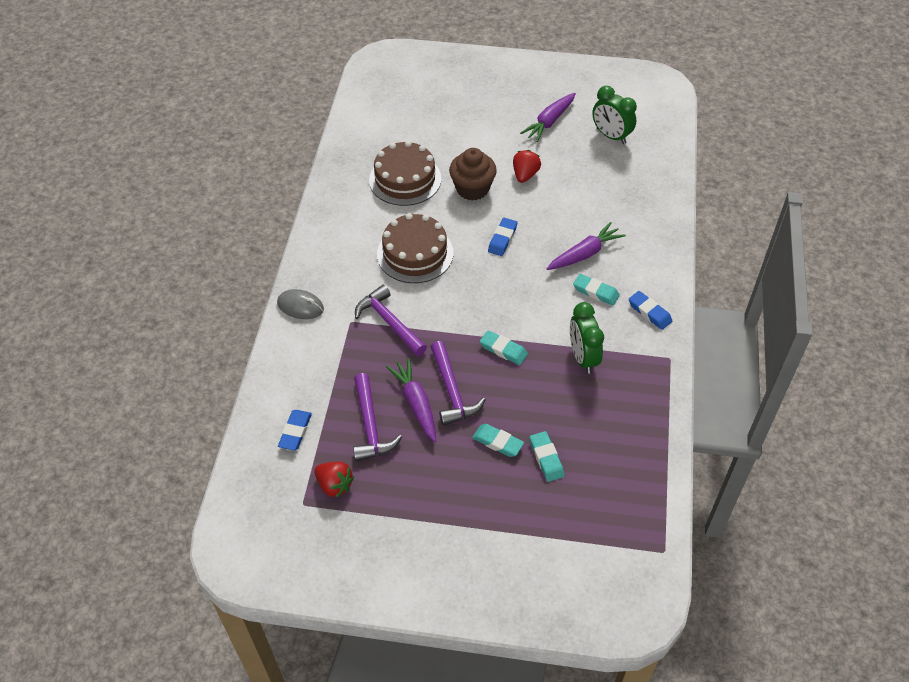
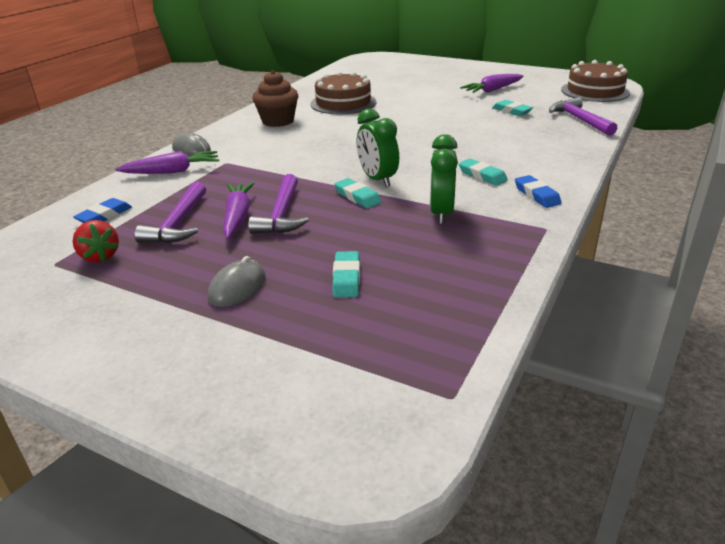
camera: 20 degrees right, 20 degrees down
(389, 322) = (260, 167): purple hammer -> purple hammer (579, 120)
(415, 253) = (318, 136): brown cake -> brown cake (595, 91)
(471, 491) = (237, 287): none -> grey mouse
(472, 189) = (398, 112): brown cupcake -> brown cupcake (278, 121)
(497, 442) = (299, 256): turquoise eraser -> turquoise eraser (511, 111)
(502, 239) = (406, 138): blue eraser -> none
(525, 175) = (452, 110): red strawberry -> none
(585, 253) = (484, 153): purple carrot -> purple carrot (172, 171)
(611, 136) = (547, 100): green clock -> green clock (377, 179)

